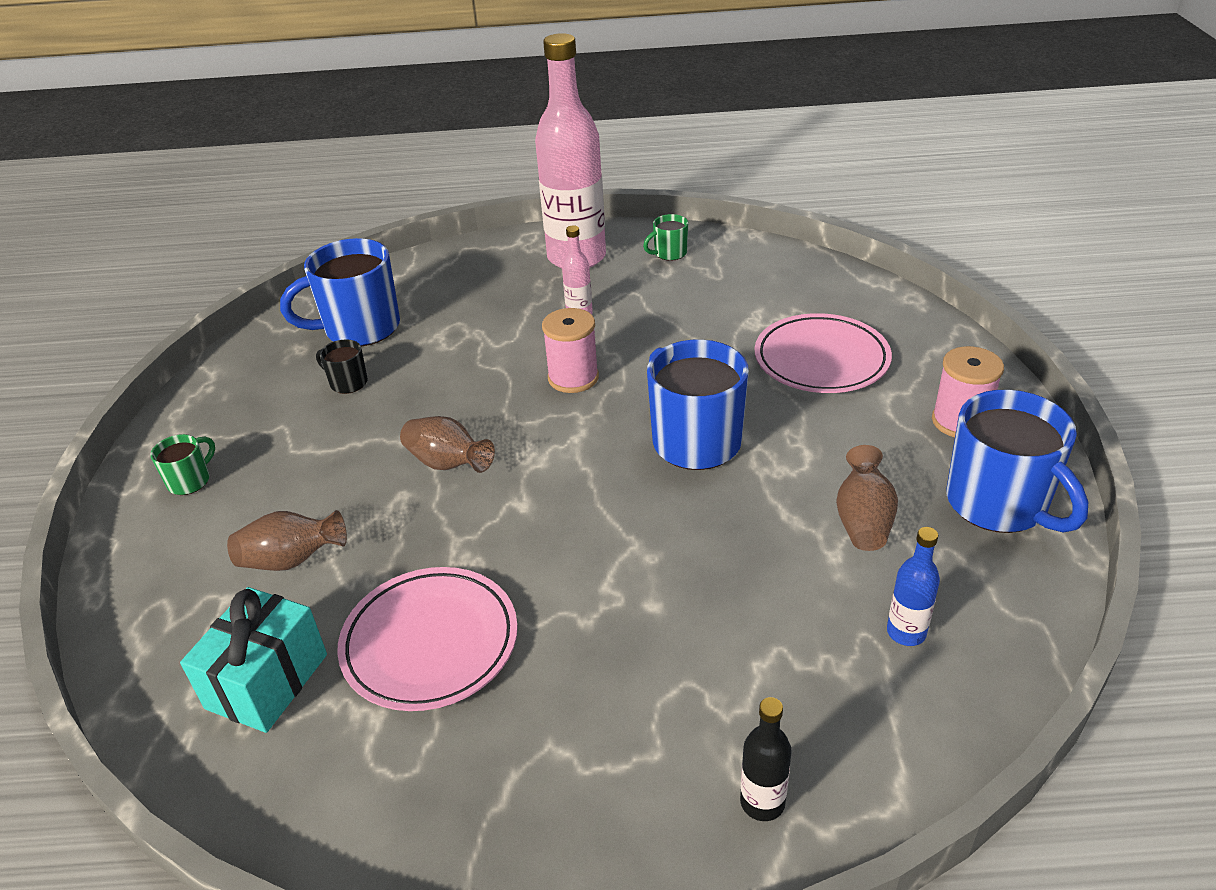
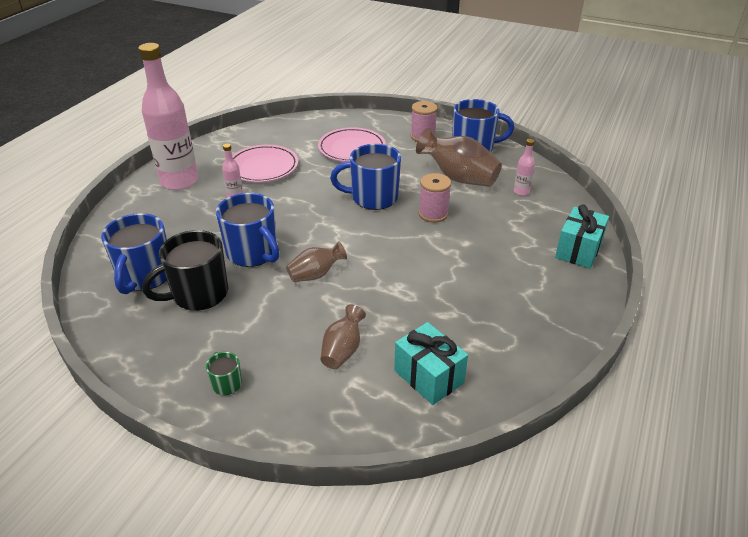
camera: 65 degrees left, 0 degrees up
(348, 383) = (198, 294): black mug -> black mug, size x2.13
(430, 643) = (442, 313): pink plate -> pink plate (263, 167)
(460, 386) = (253, 253): none -> blue mug
(573, 378) = (288, 215): pink spool -> pink spool (433, 214)
(669, 253) = (216, 154): green mug -> none
(762, 802) = (578, 250): black bottle -> turquoise gift
(863, 520) = (458, 178): brown vase -> brown vase, size x1.72
(906, 632) = (521, 192): blue bottle -> pink bottle

